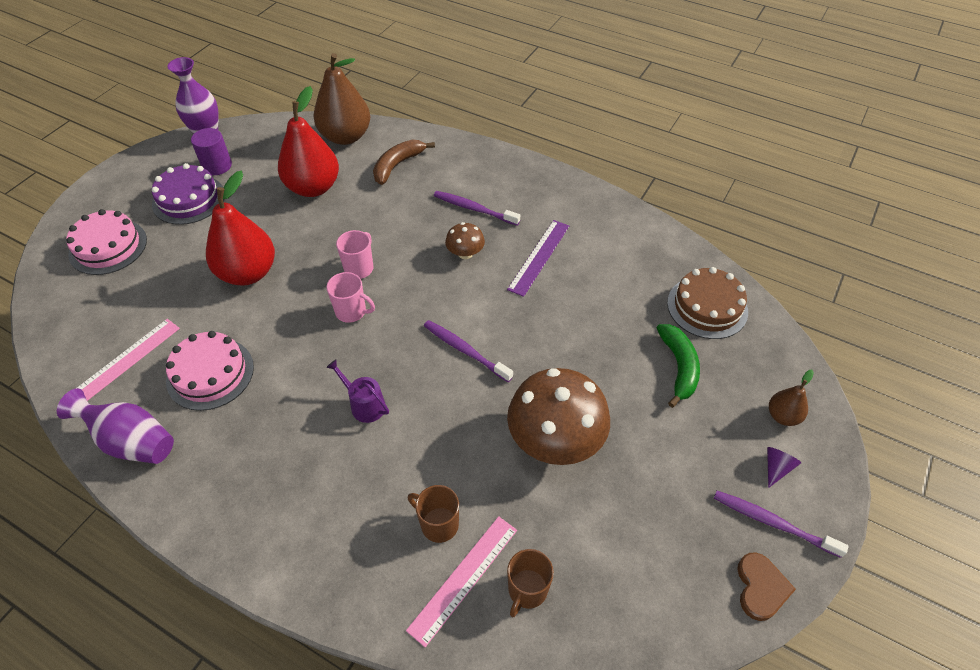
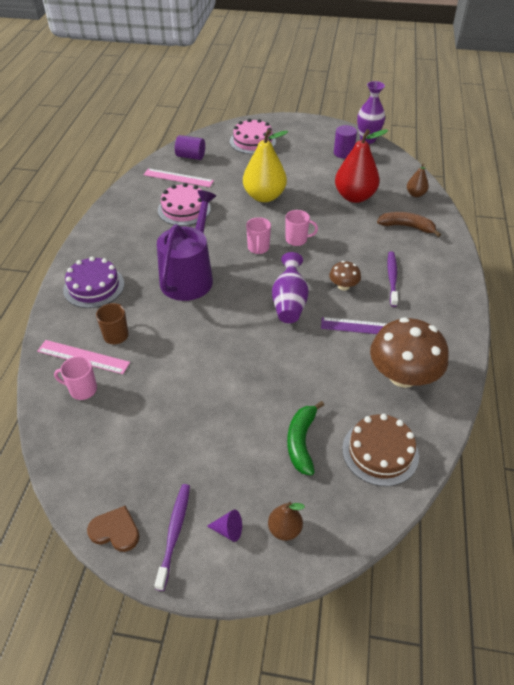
camera: 70 degrees right, 5 degrees down
(81, 331) = (190, 156): none -> purple cylinder
(131, 441) = (130, 199): purple vase -> purple vase (289, 303)
(188, 199) = (307, 153): purple cake -> purple cake (94, 286)
(248, 273) = (264, 196): red pear -> yellow pear
(345, 136) = (415, 194): brown pear -> brown pear, size x0.49
(364, 405) = (189, 277): purple watering can -> purple watering can, size x2.28
(465, 350) = (254, 310): purple toothbrush -> none
(527, 590) = (82, 390): brown mug -> pink mug
(555, 439) = (200, 377): brown mushroom -> brown mushroom (403, 375)
(679, 367) = (301, 442): green banana -> green banana turned 120 degrees clockwise
(761, 588) = (115, 531): brown heart -> brown heart turned 150 degrees counterclockwise

